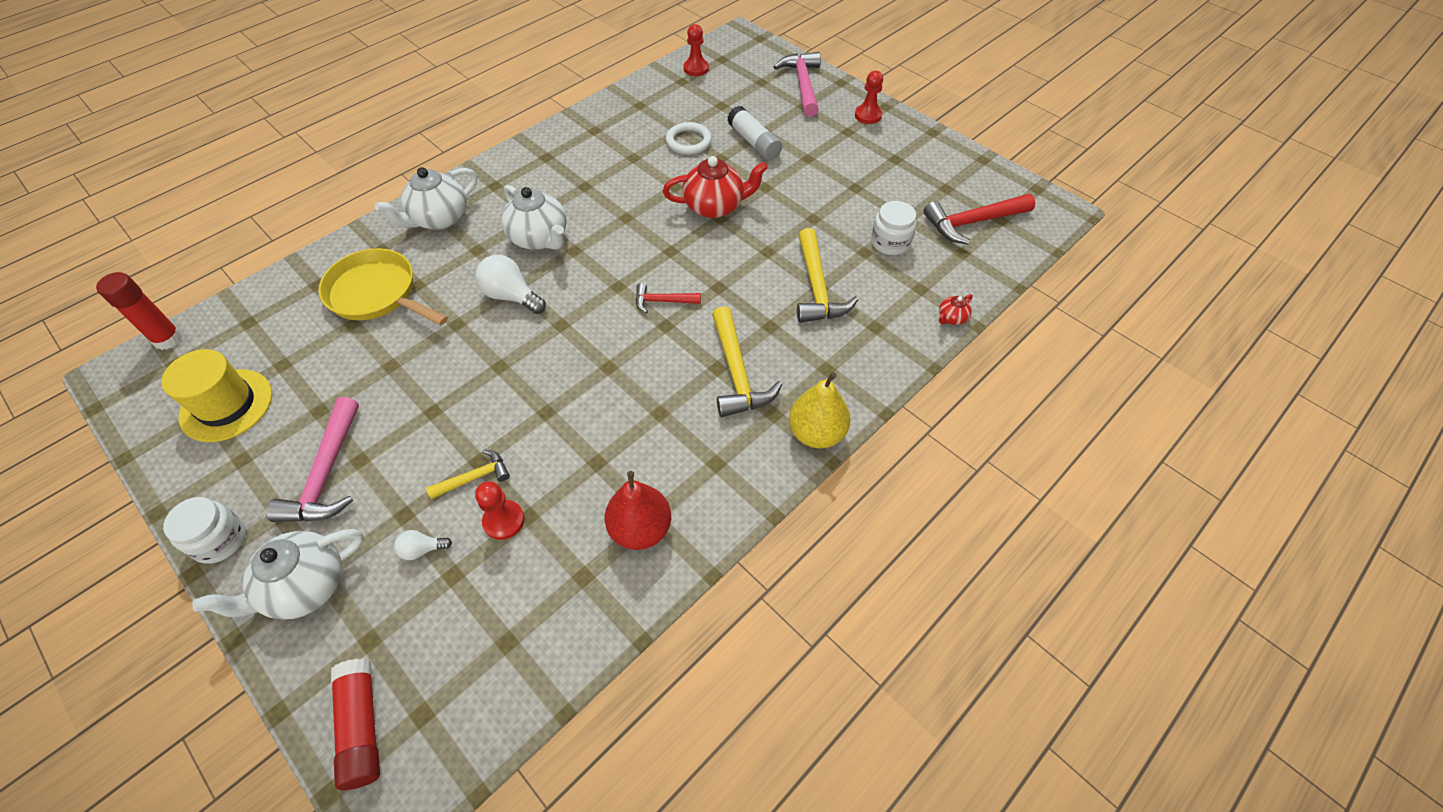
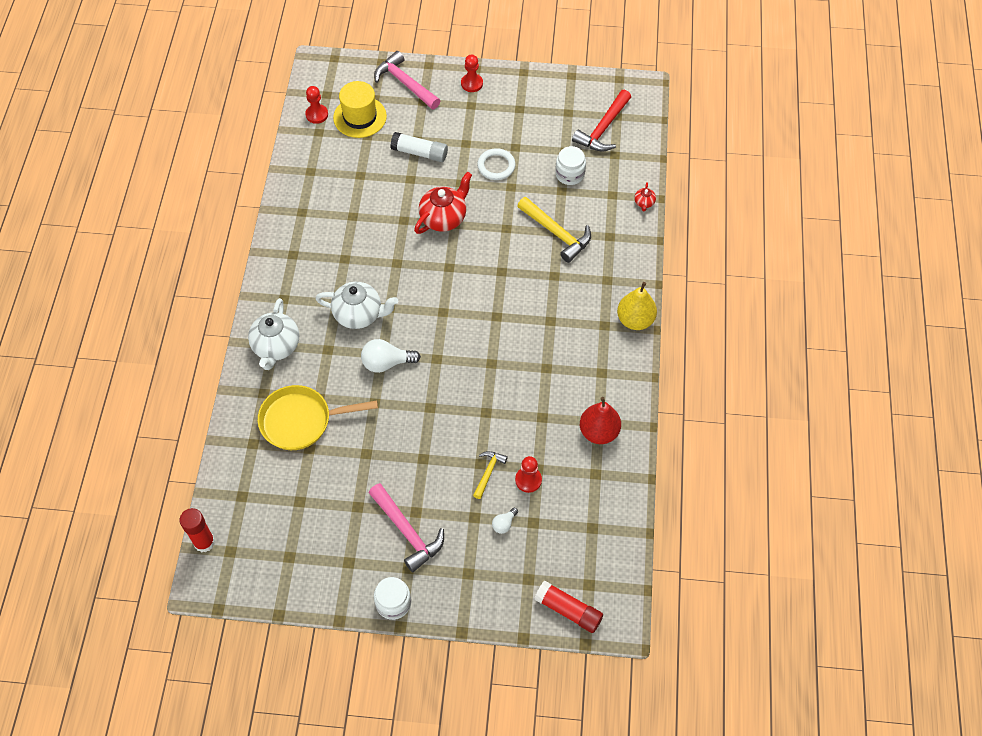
camera: 40 degrees left, 5 degrees up
(226, 405) = (298, 545): yellow hat -> yellow hat (360, 117)
(305, 587) = (467, 585): white teapot -> none
(663, 301) = (479, 302): red hammer -> none
(688, 141) = (376, 180): white ring -> white ring (496, 166)
(737, 373) = (563, 316): yellow hammer -> none

